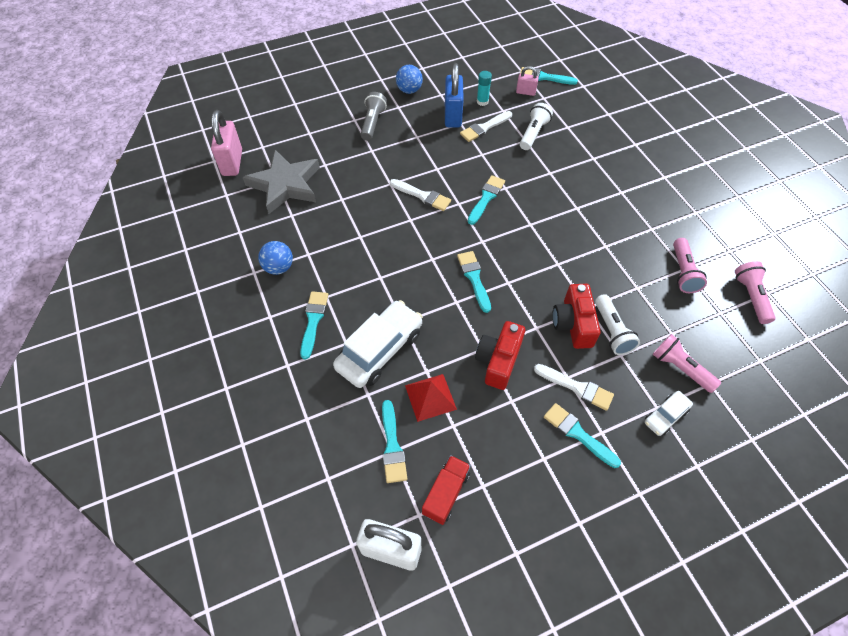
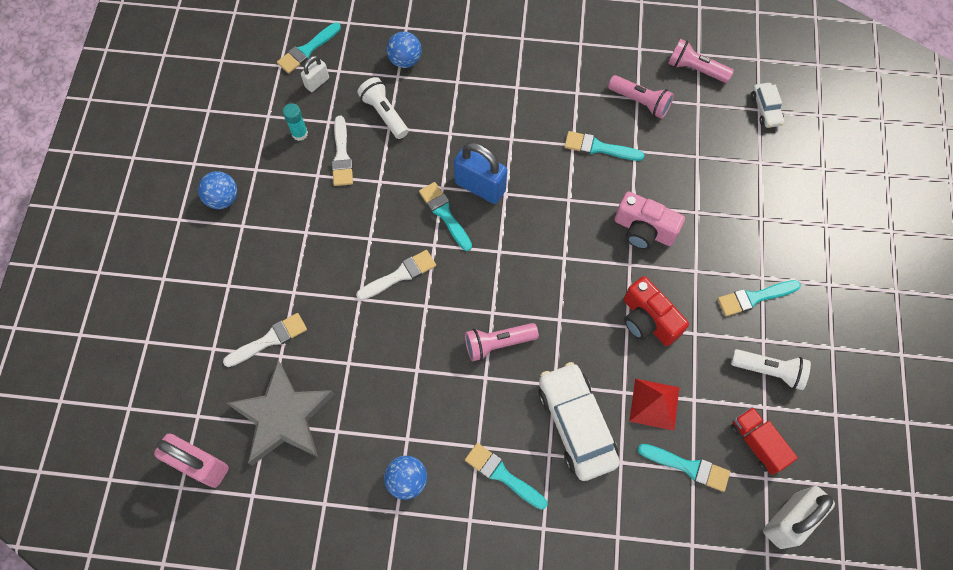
camera: 60 degrees left, 10 degrees up
(372, 123) = (249, 268): grey flashlight -> none
(453, 116) = (300, 176): blue padlock -> blue padlock (480, 187)
(474, 278) = (541, 286): turquoise brush -> turquoise brush (599, 147)
(525, 92) = (317, 82): pink padlock -> white padlock
(573, 324) = (643, 230): red camera -> pink camera
(576, 387) = (710, 270): white brush -> white brush (269, 340)
(583, 125) = (405, 60): none -> blue ball
(612, 331) = (669, 203): white flashlight -> white flashlight (769, 371)
(665, 416) = (772, 217): white car -> white car (765, 109)
(680, 368) = (734, 174): pink flashlight -> pink flashlight (498, 343)

